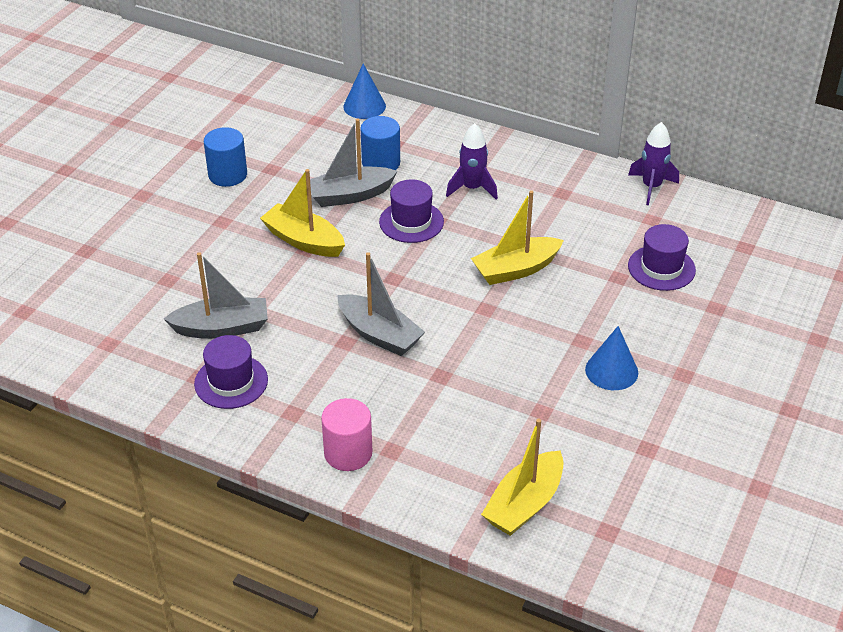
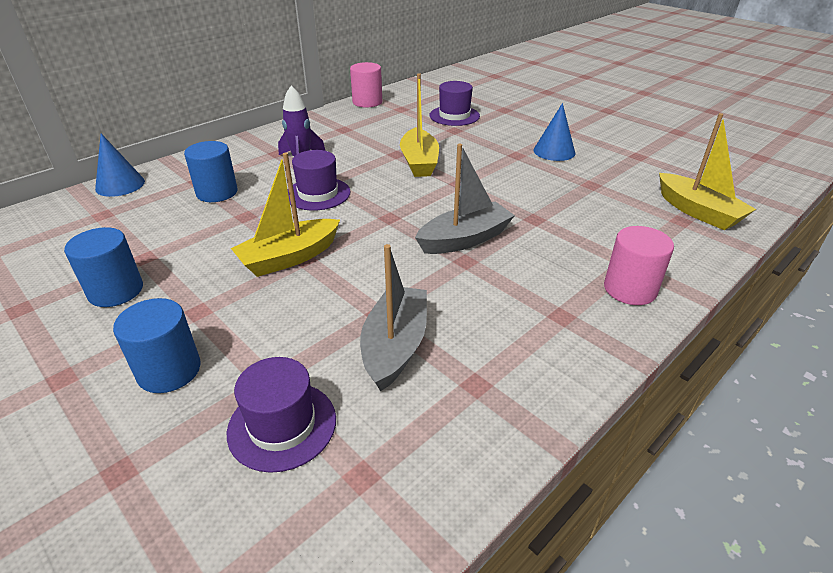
camera: 70 degrees left, 5 degrees down
(162, 234) = (169, 370): none -> blue cylinder
(231, 382) = (495, 355): purple hat -> purple hat (282, 425)
(350, 195) = (246, 217): grey boat -> none
(651, 187) = (367, 102): purple rocket -> pink cylinder

